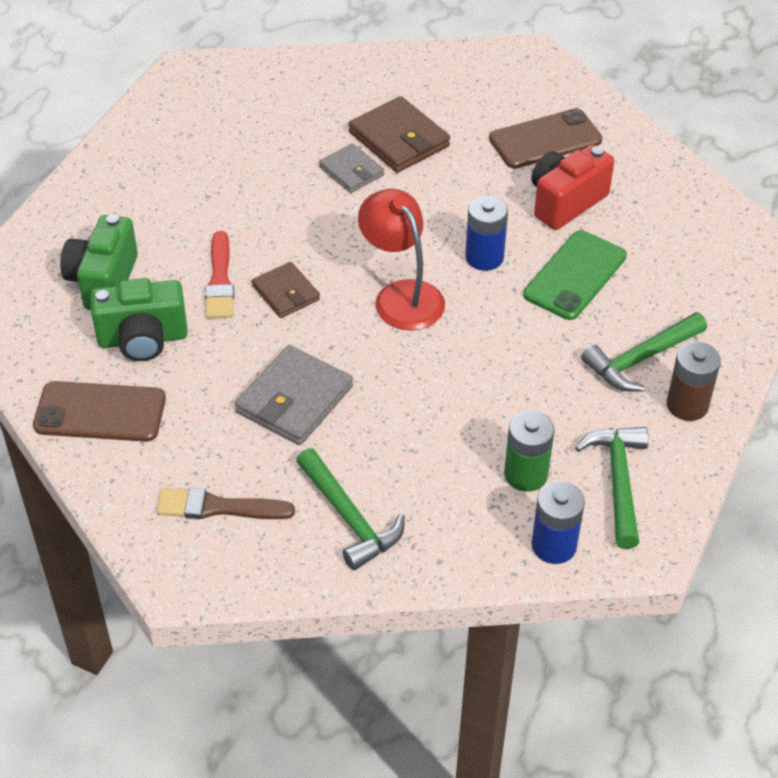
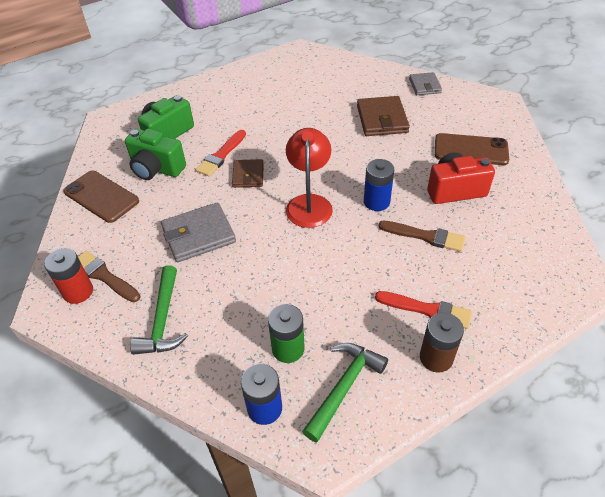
camera: 35 degrees right, 0 degrees up
(203, 542) = (78, 292): none -> red battery
(351, 171) = (341, 126): grey wallet -> grey wallet (425, 86)
(575, 275) = (425, 236): green phone -> brown brush
(641, 359) = (427, 310): green hammer -> red brush

